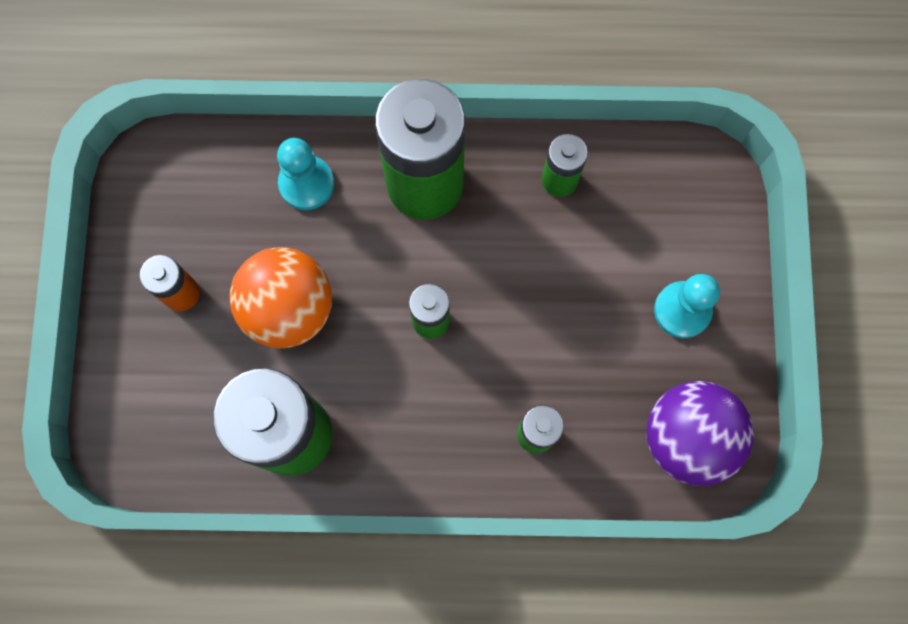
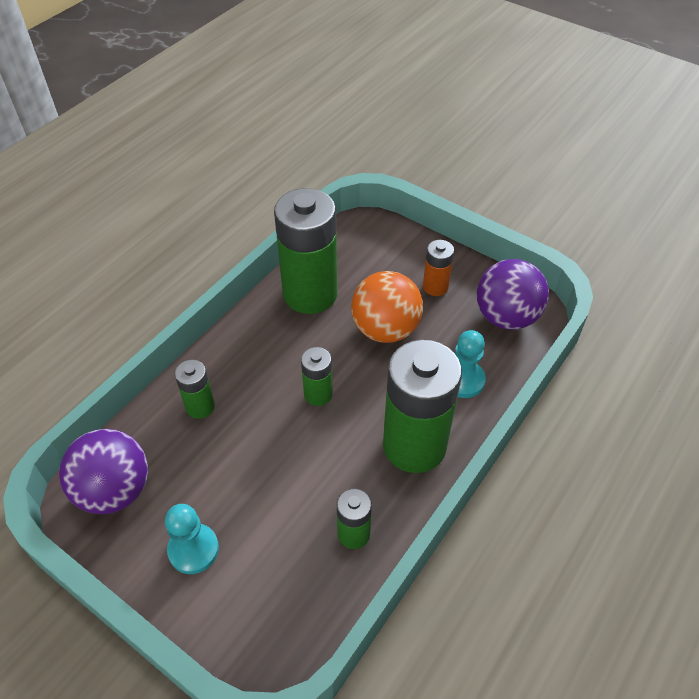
camera: 125 degrees right, 25 degrees down
(180, 187) = (506, 317): none -> purple ball

